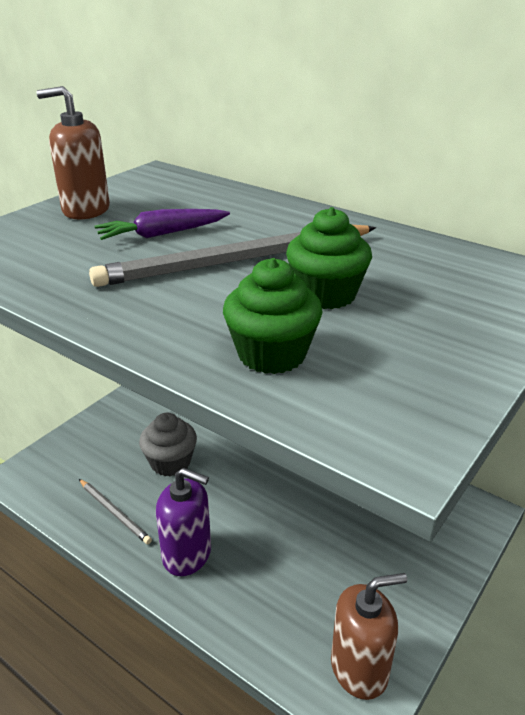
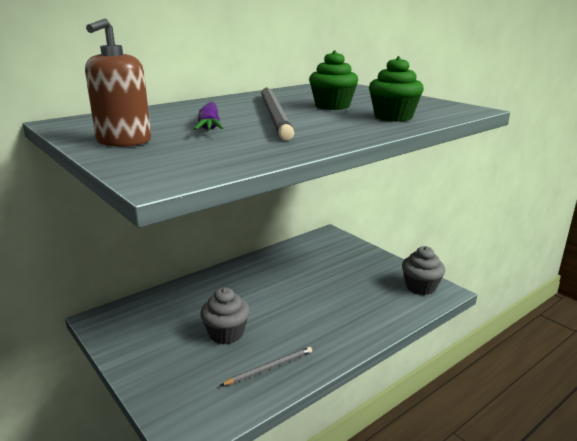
camera: 75 degrees left, 10 degrees down
(187, 554) = (326, 335): purple soap dispenser -> none
(359, 668) = (420, 287): brown soap dispenser -> grey cupcake

